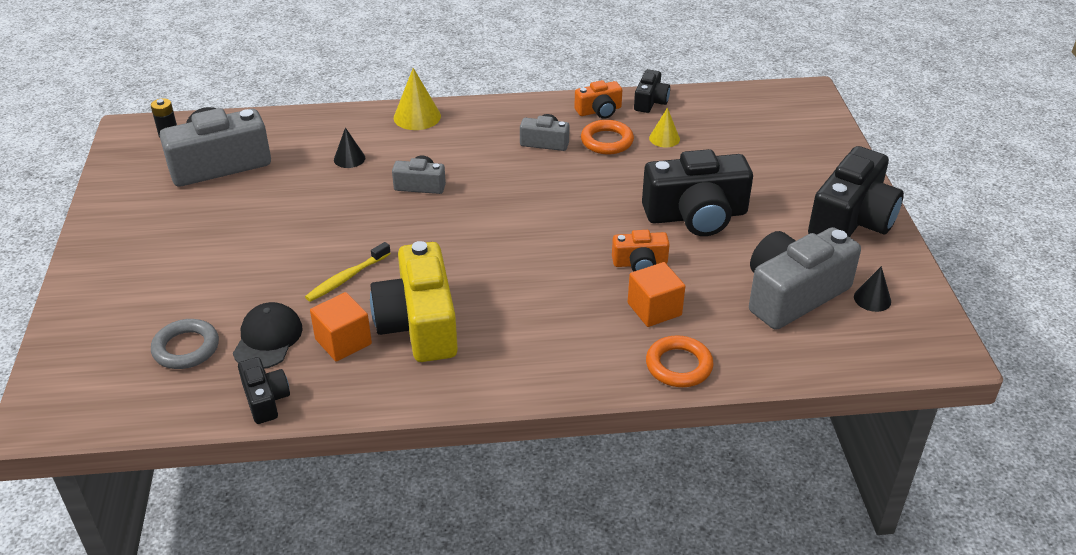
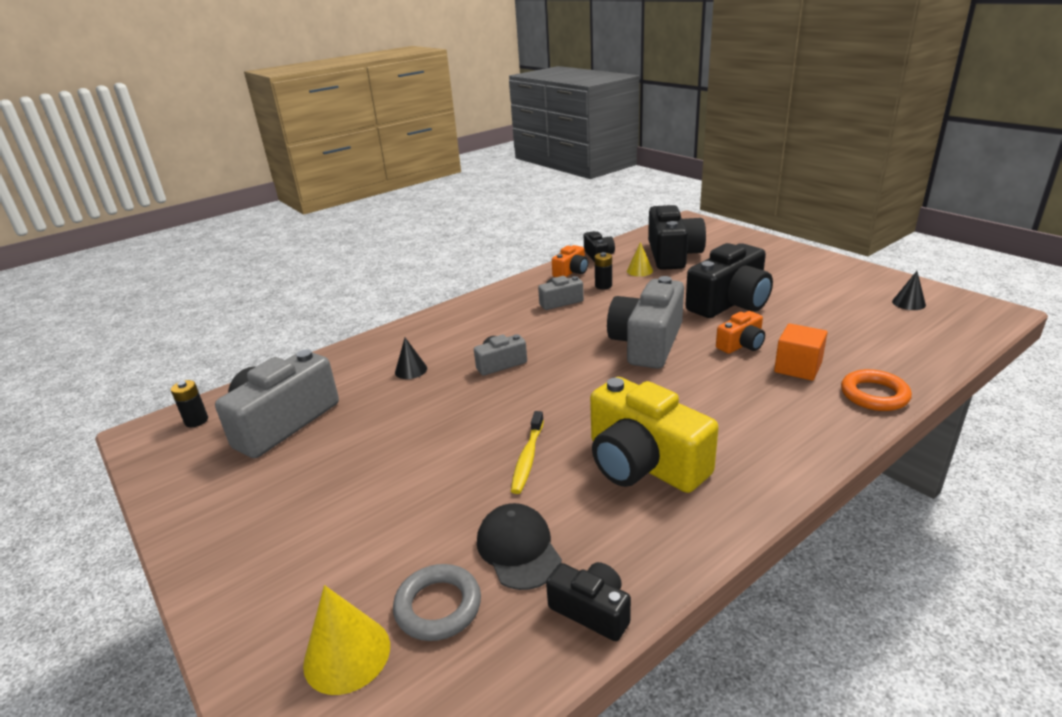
camera: 30 degrees left, 10 degrees down
(343, 341) = (596, 512): orange cube -> none
(417, 117) = (434, 322): yellow cone -> yellow cone (347, 654)
(607, 141) = (603, 286): orange ring -> black battery
(793, 294) = (863, 320): grey camera -> grey camera (647, 343)
(852, 220) = (823, 269): black camera -> black camera (672, 255)

